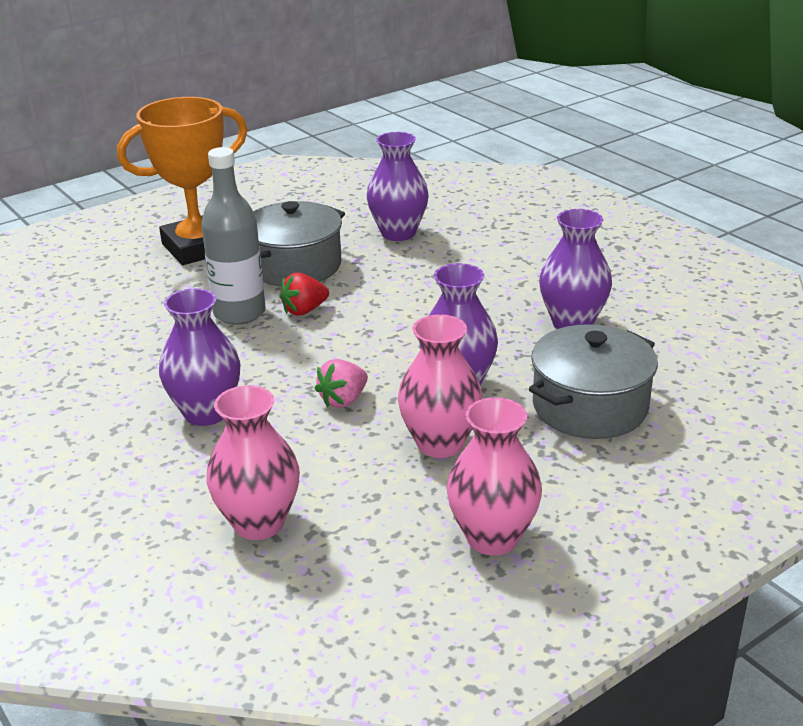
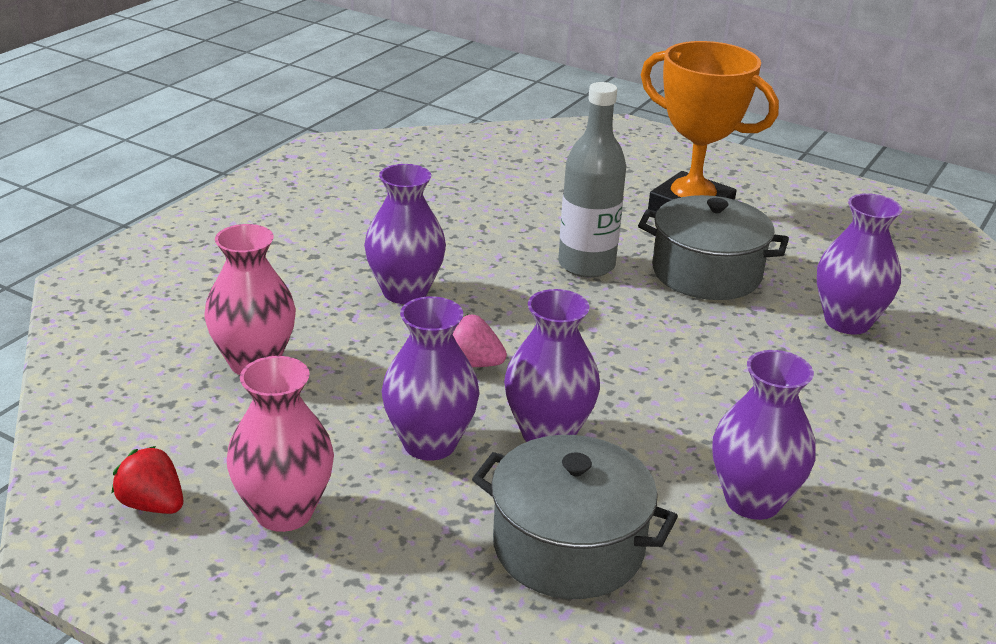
camera: 65 degrees right, 0 degrees up
(304, 310) = (622, 300): red strawberry -> red strawberry (152, 505)
(440, 444) = (429, 443): pink vase -> purple vase

